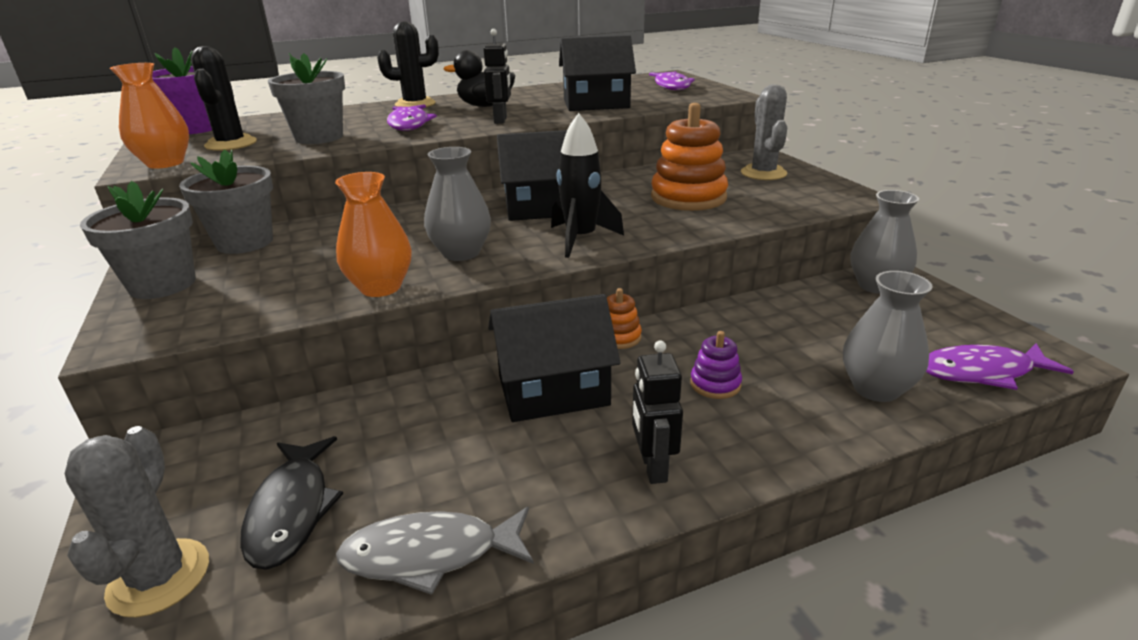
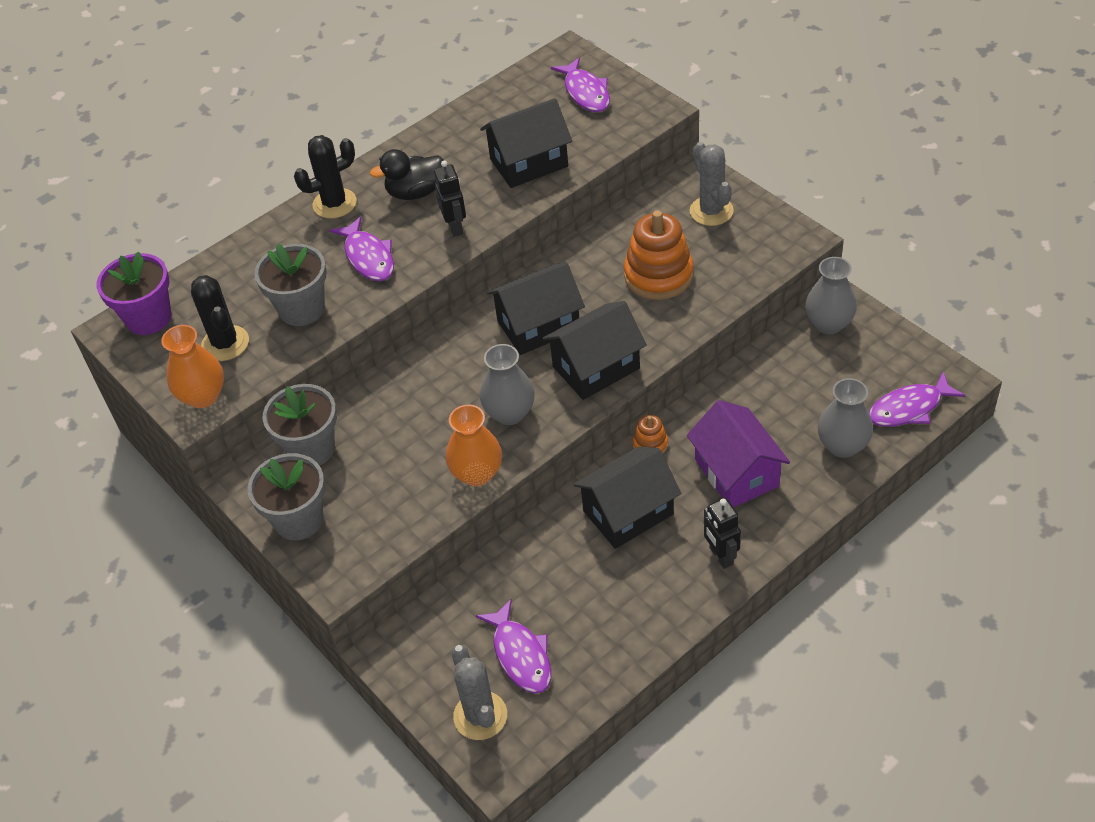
camera: 15 degrees left, 20 degrees up
(291, 510) = (520, 655): black fish -> purple fish
(430, 554) = (622, 653): grey fish -> none
(580, 239) = (596, 367): black rocket -> black house
(715, 384) = (736, 473): purple stacking toy -> purple house

